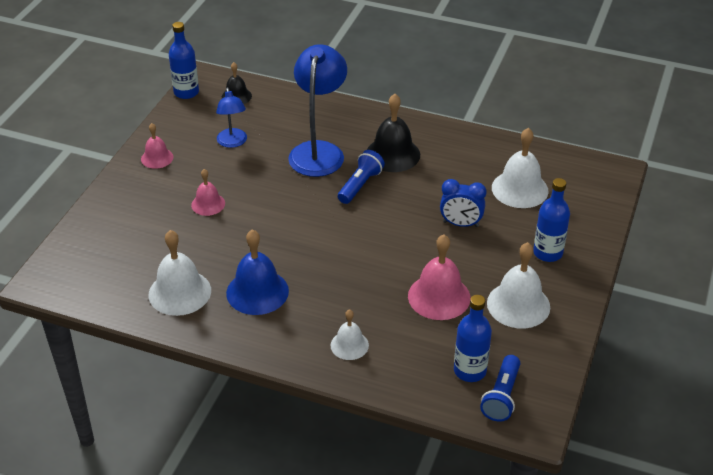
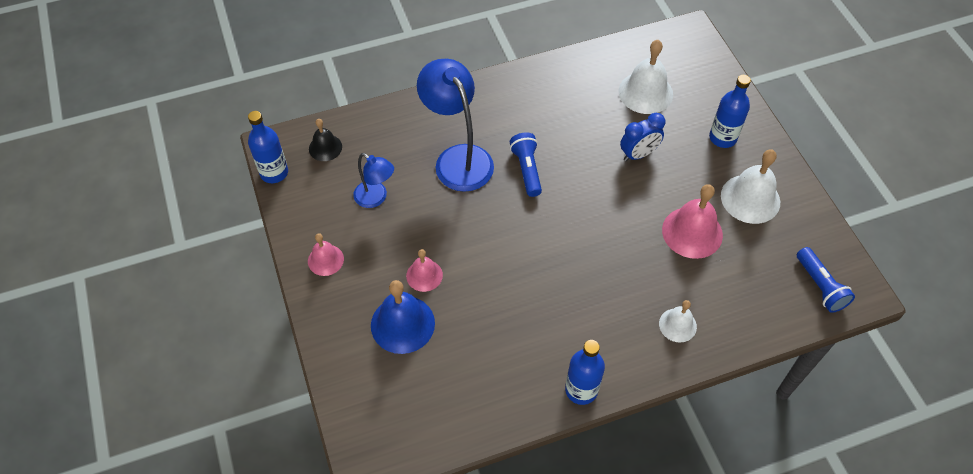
camera: 40 degrees left, 15 degrees up
(179, 292) = (498, 379): white bell -> none
(257, 292) = (558, 330): blue bell -> blue bell (402, 324)
(393, 154) = (520, 122): black bell -> none
(470, 371) = (778, 281): blue bottle -> blue bottle (581, 390)

